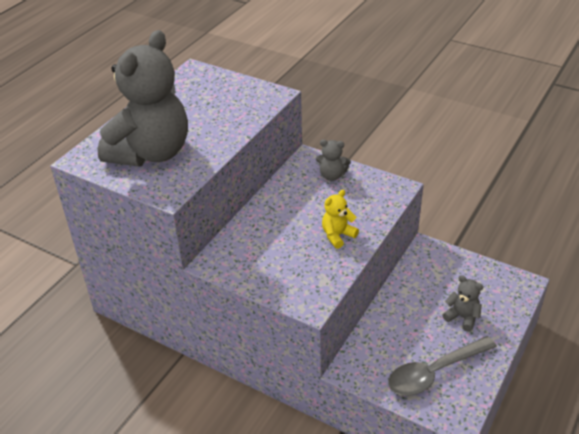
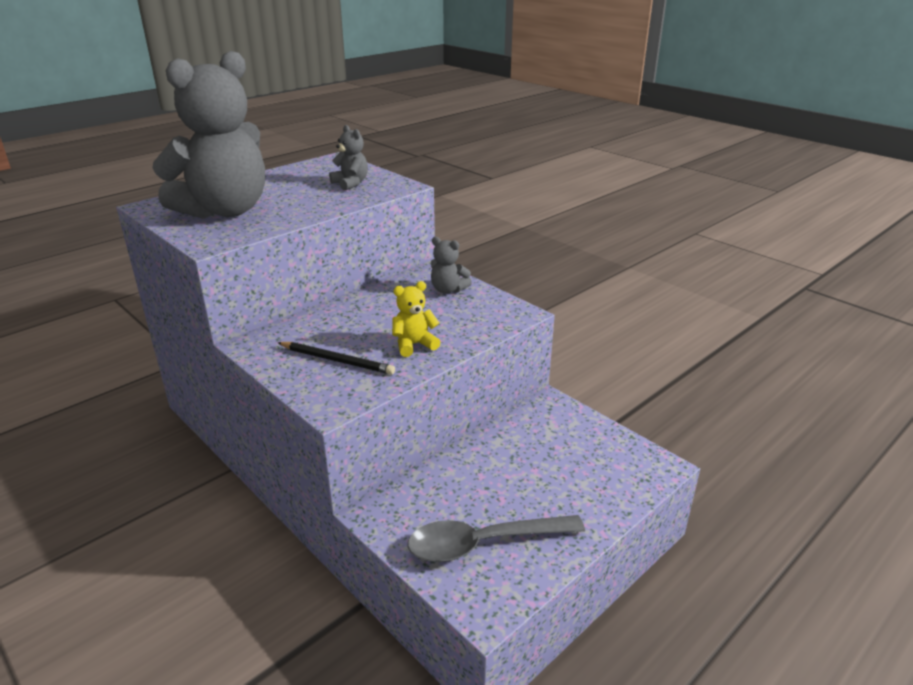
camera: 15 degrees right, 10 degrees down
(289, 263) = (337, 360): none -> black pencil
(462, 317) = (556, 487): grey teddy bear -> grey teddy bear (350, 184)

